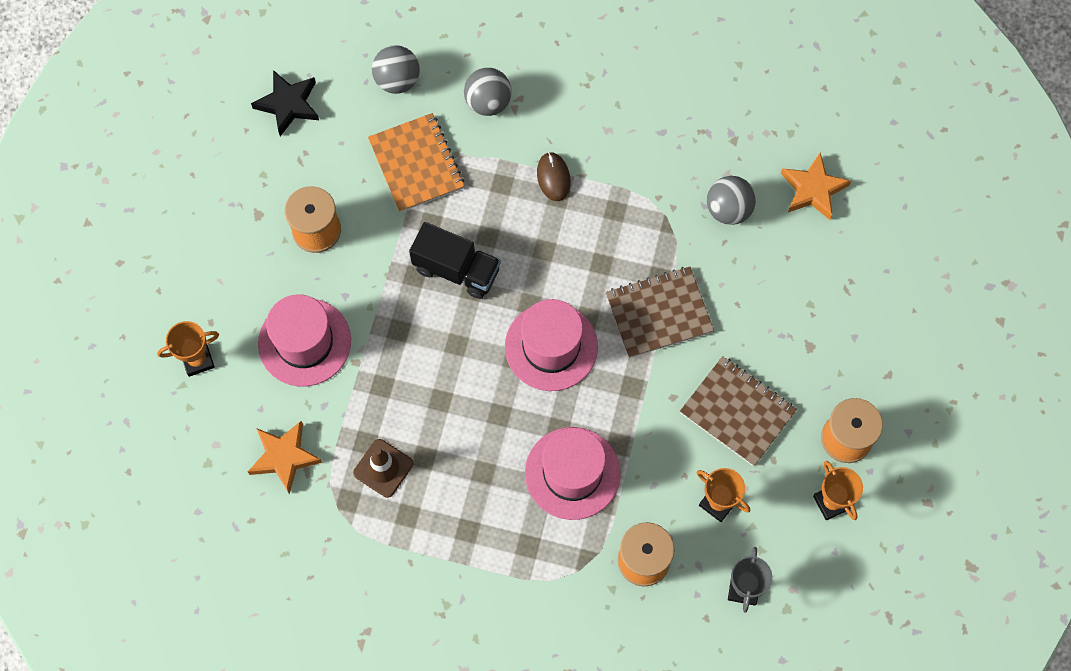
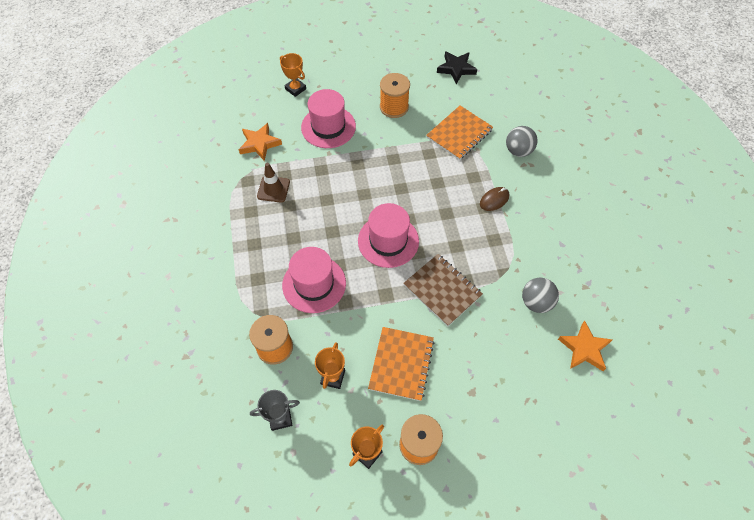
camera: 65 degrees right, 10 degrees down
(397, 80) = (502, 106): grey ball -> none
(456, 269) = (408, 176): black truck -> none
(737, 412) = (401, 364): brown notebook -> orange notebook

